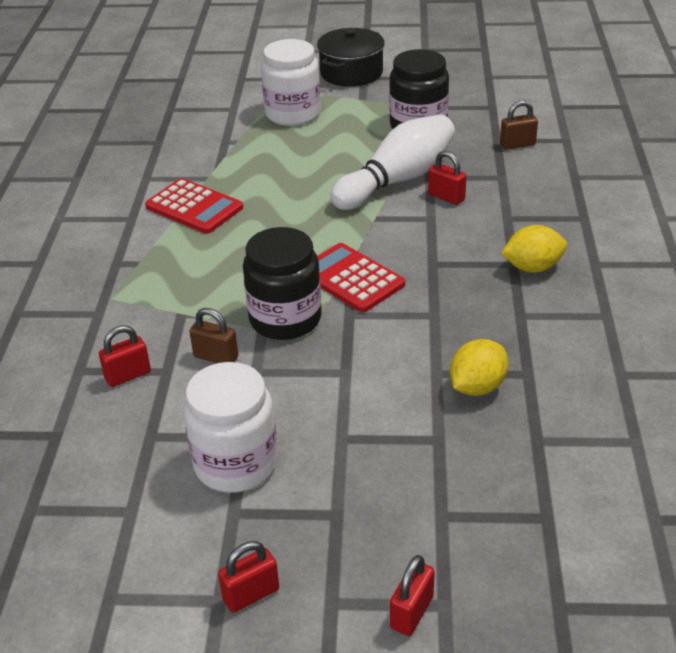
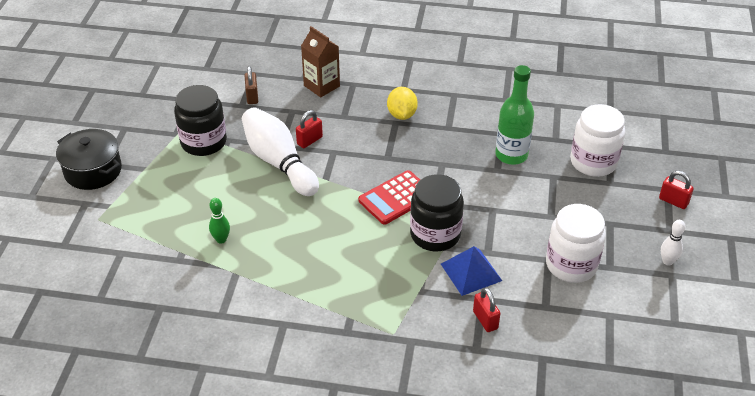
camera: 85 degrees left, 5 degrees up
(194, 207) = (279, 282): red calculator -> none
(216, 357) = (471, 272): brown padlock -> blue pyramid
(251, 594) = (667, 261): red padlock -> white bowling pin
(258, 161) = (221, 239): none -> green bowling pin
(293, 114) = (150, 213): white jar -> white jar (593, 162)
(477, 387) = (511, 155): yellow lemon -> green bottle
(565, 192) = (321, 86): none -> brown carton

